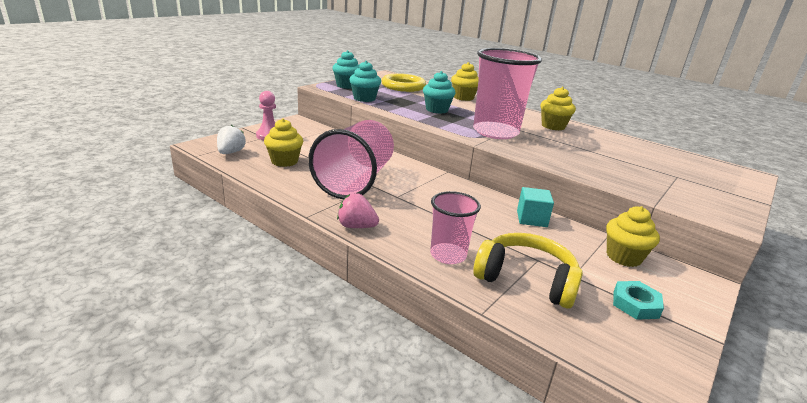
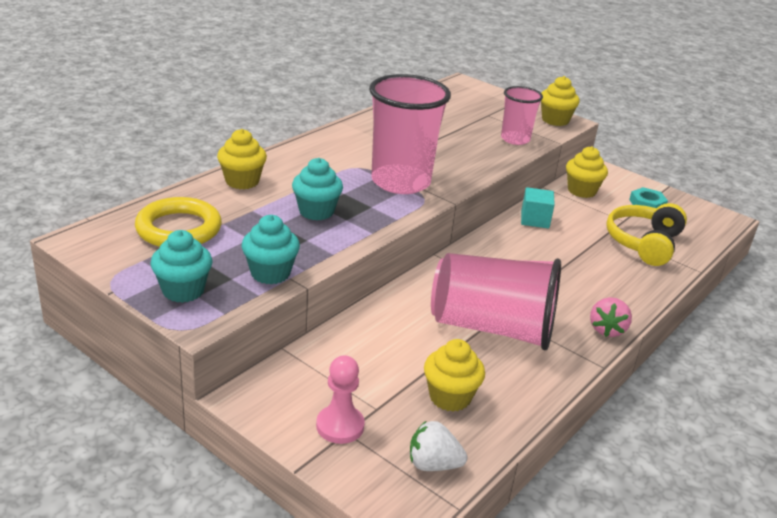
camera: 90 degrees left, 5 degrees up
(448, 255) = (629, 277): pink cup -> pink cup (515, 139)
(553, 126) = (362, 141): yellow cupcake -> yellow cupcake (555, 120)

